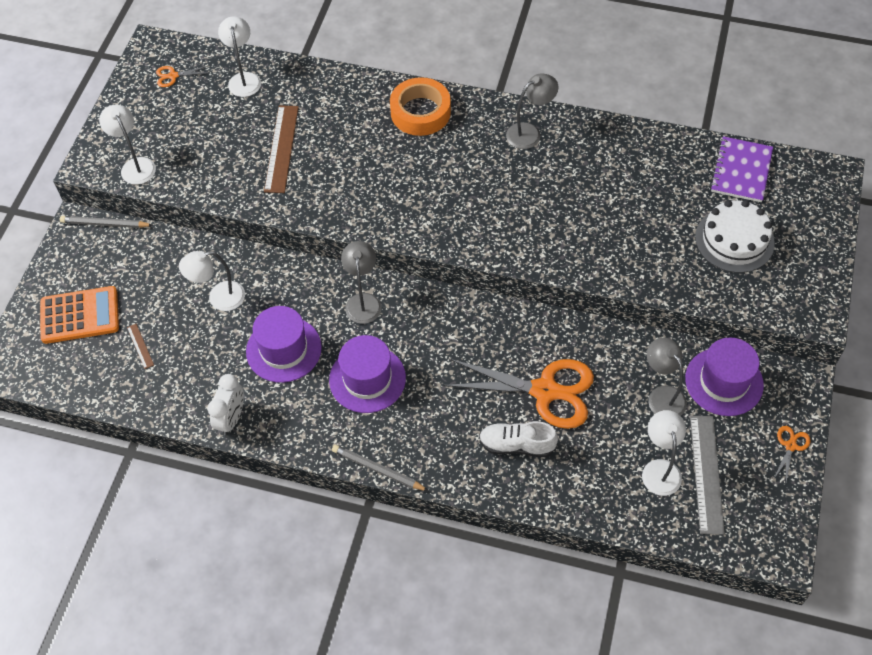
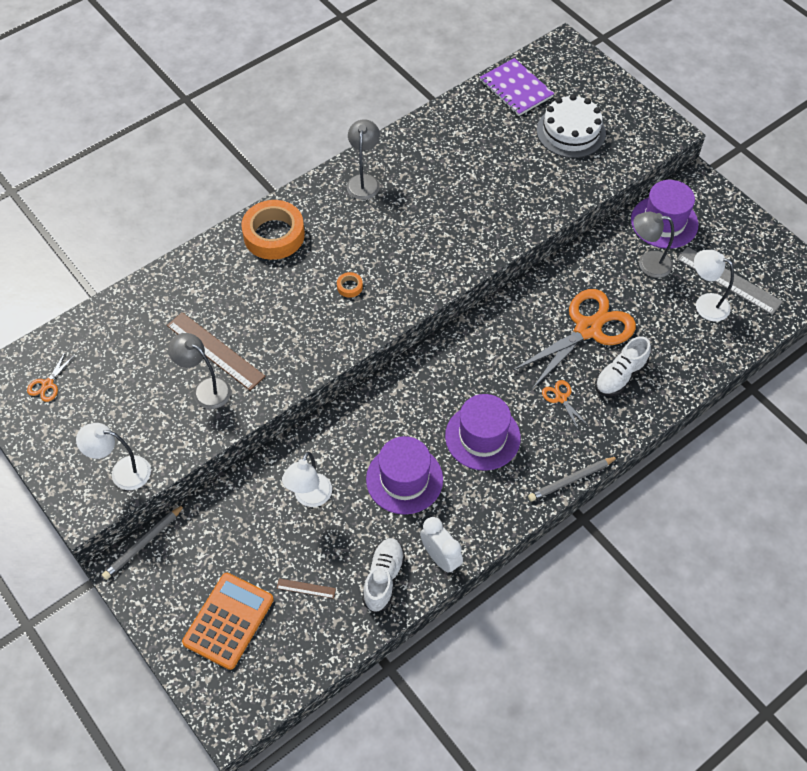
camera: 55 degrees left, 0 degrees up
(185, 391) = (383, 578): none -> white shoe
(244, 79) = (109, 333): white lamp -> none
(363, 301) = (406, 395): grey lamp -> grey lamp (205, 389)
(415, 191) = (349, 287): none -> orange tape
(790, 446) = (742, 221): orange scissors -> orange scissors (561, 398)

